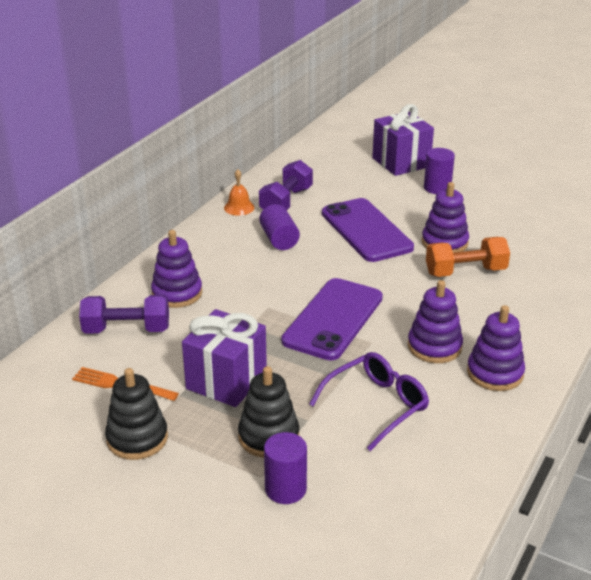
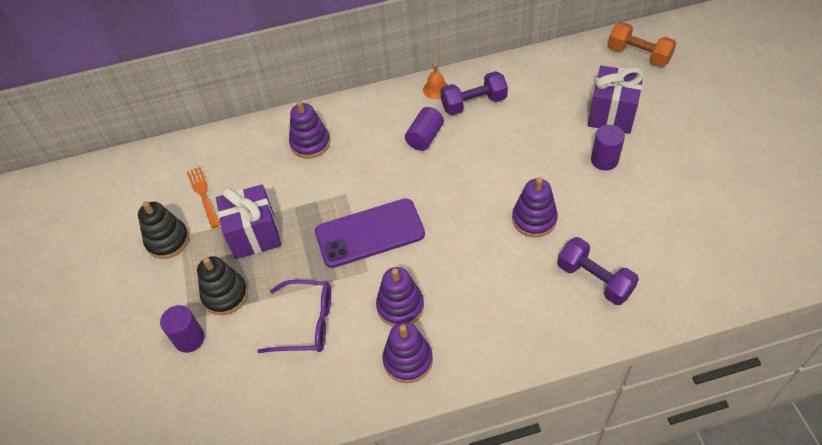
camera: 50 degrees right, 20 degrees up
(127, 330) = (252, 154): purple dumbbell -> purple dumbbell (594, 279)
(366, 230) = (493, 168): purple phone -> none
(465, 271) = (511, 257): orange dumbbell -> orange dumbbell (639, 55)

